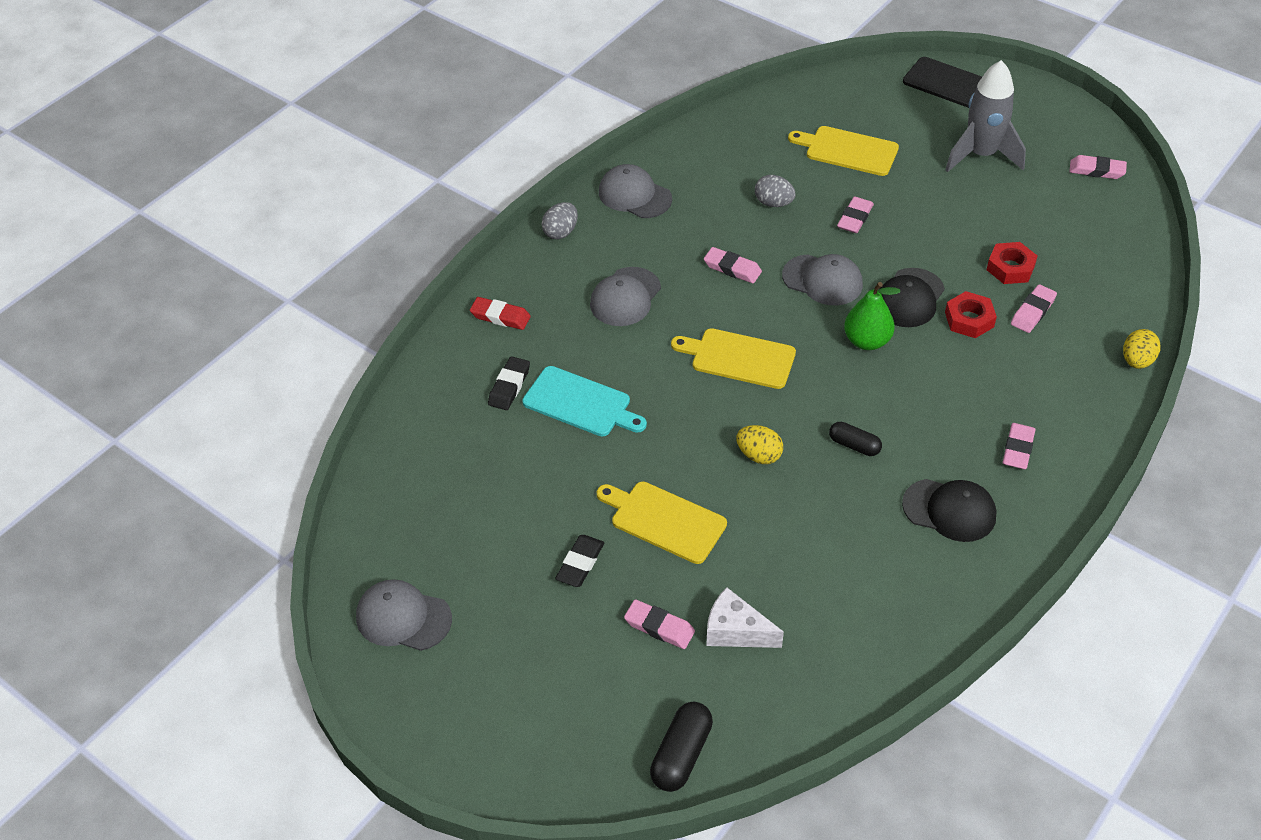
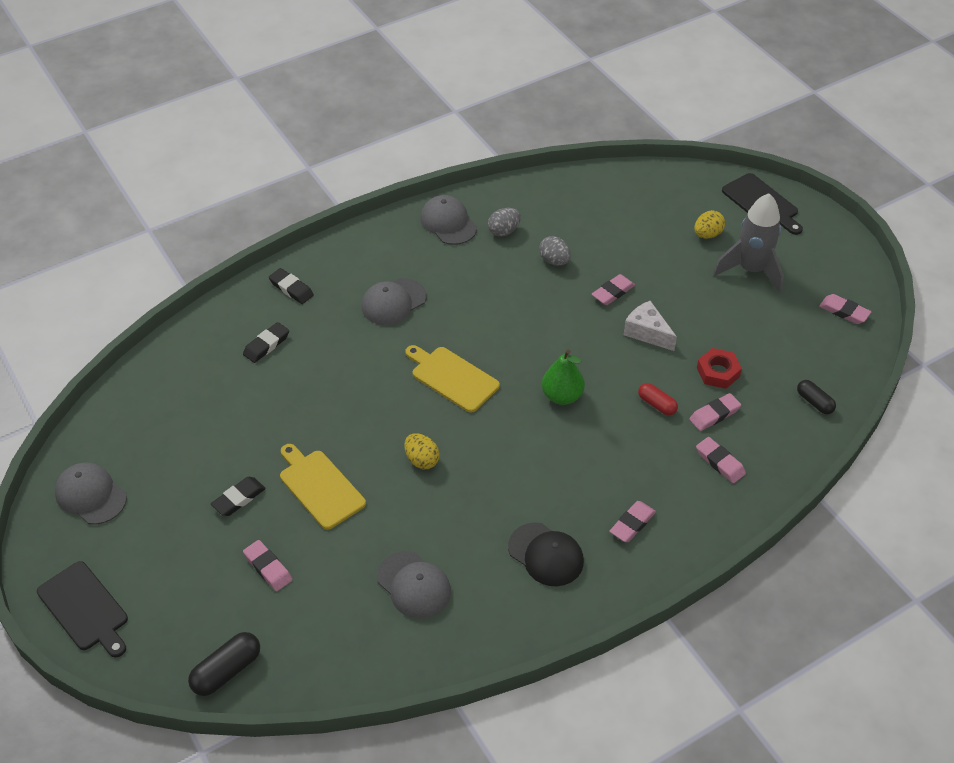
camera: 20 degrees right, 0 degrees up
(474, 746) = (85, 609): none -> black cutting board
(500, 316) = (291, 288): red eraser -> black eraser
(561, 232) = (375, 236): grey egg -> grey egg (504, 231)
(580, 403) = (311, 375): turquoise cutting board -> none
(732, 268) = (490, 304): pink eraser -> pink eraser (720, 462)
(736, 631) = (322, 591): white cheese -> white cheese (647, 332)
(822, 280) = (556, 335): grey cap -> grey cap (414, 585)
(848, 150) = (641, 234): yellow cutting board -> none
(854, 445) = (501, 477): black capsule -> black capsule (814, 402)
(909, 298) = (618, 371): black cap -> none
(969, 319) = (657, 404): red nut -> red capsule
(1137, 361) = (778, 484): yellow egg -> yellow egg (707, 234)

